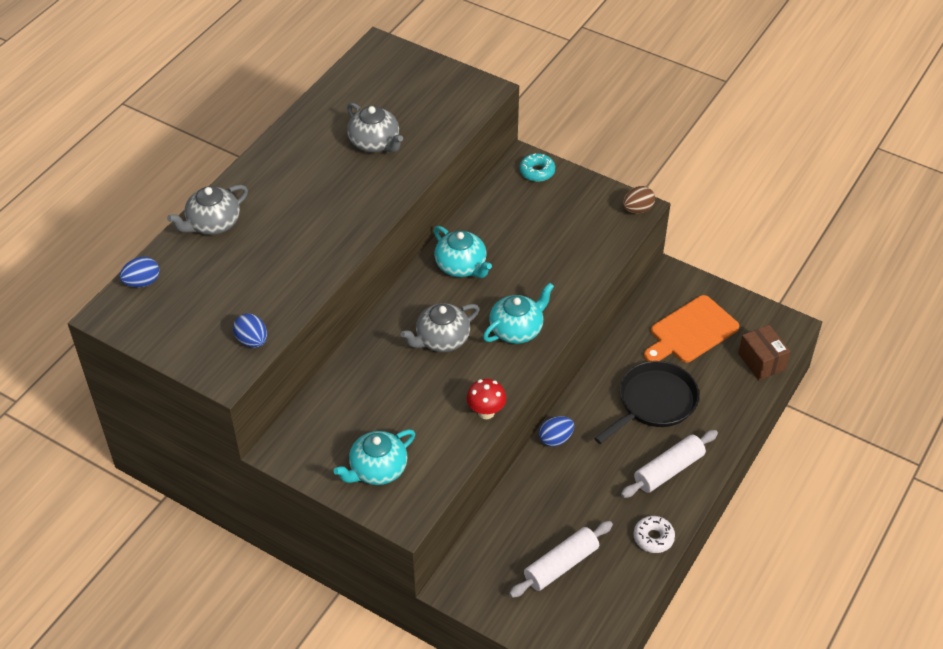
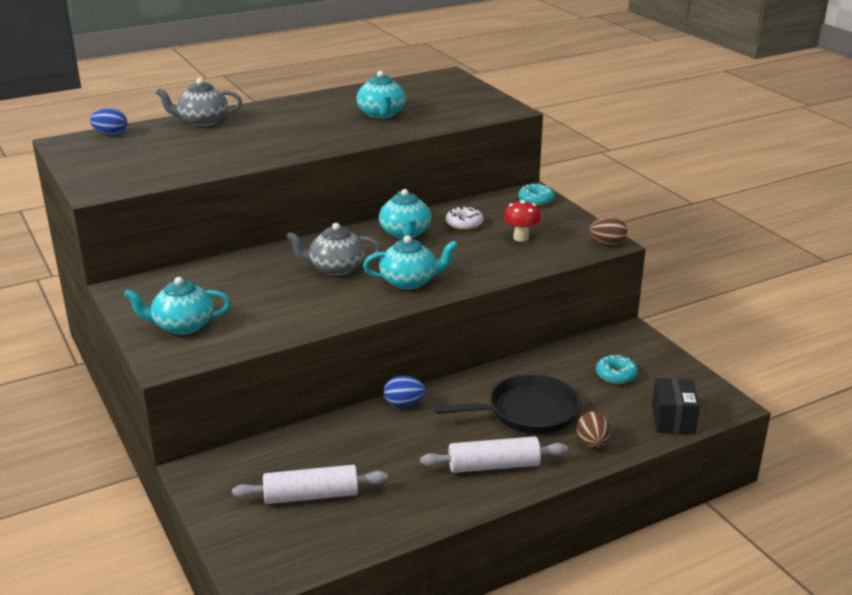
camera: 30 degrees right, 20 degrees down
(252, 341) = (143, 180): blue egg -> none
(375, 143) = (381, 114): grey teapot -> turquoise teapot
(486, 412) = (320, 322): red mushroom -> red mushroom (521, 238)
(653, 538) = (425, 511): white donut -> white donut (464, 224)
(691, 331) = (616, 375): orange cutting board -> turquoise donut
(721, 413) = (592, 443): none -> brown egg
(761, 361) = (673, 420): brown box -> black box

